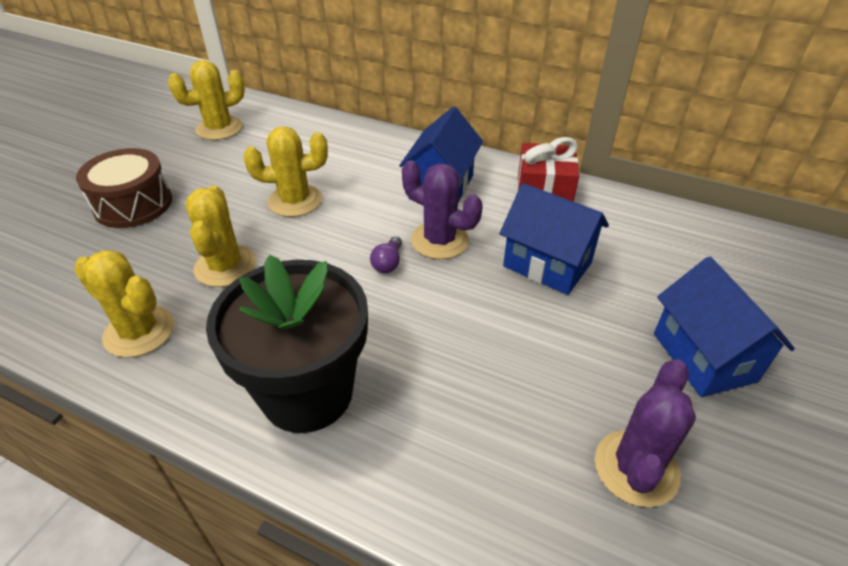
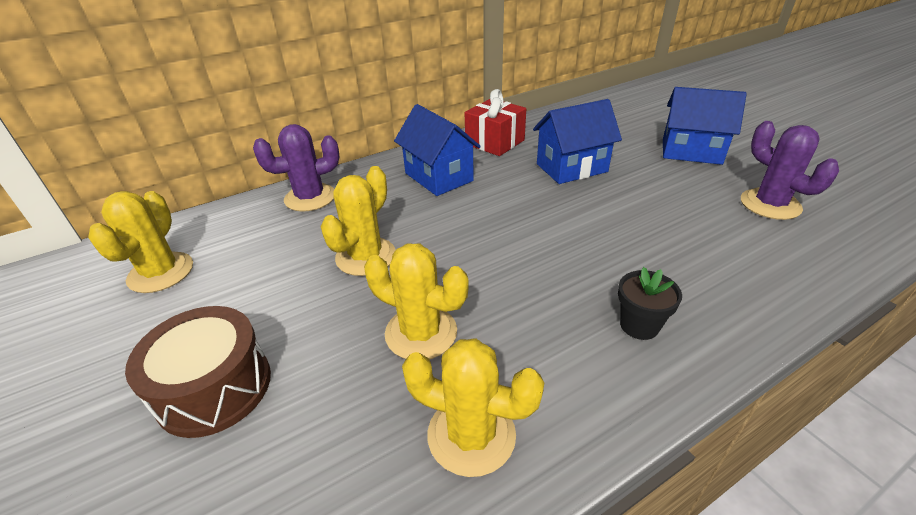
camera: 55 degrees left, 5 degrees down
(139, 331) = (471, 435): yellow cactus -> yellow cactus turned 45 degrees clockwise
(307, 393) = (639, 325): black flower pot -> black flower pot, size x0.42
(388, 263) = (509, 232): purple light bulb -> none
(440, 240) = (504, 199): purple cactus -> purple cactus (310, 198)

